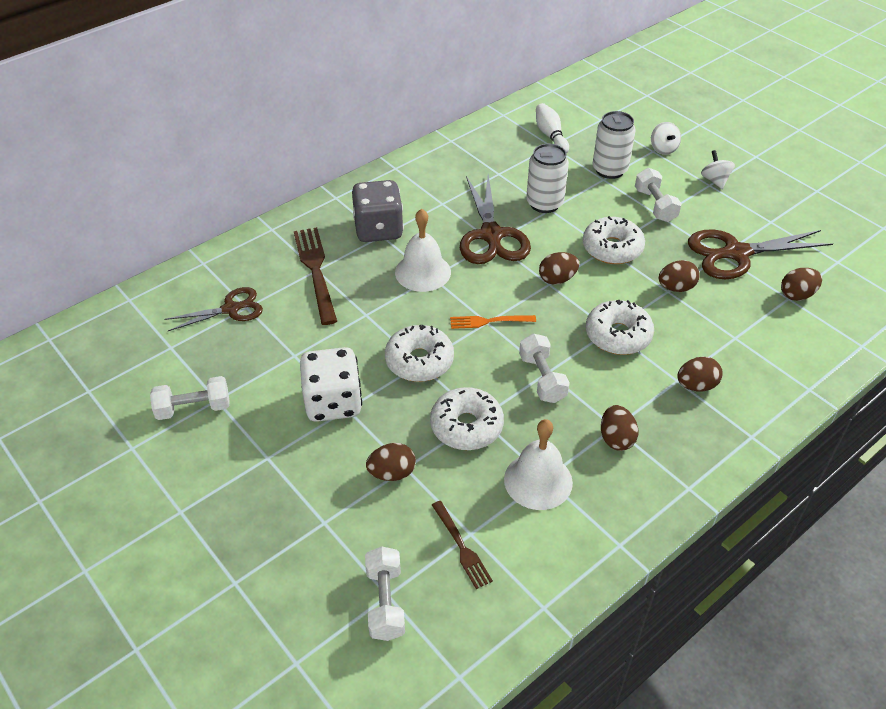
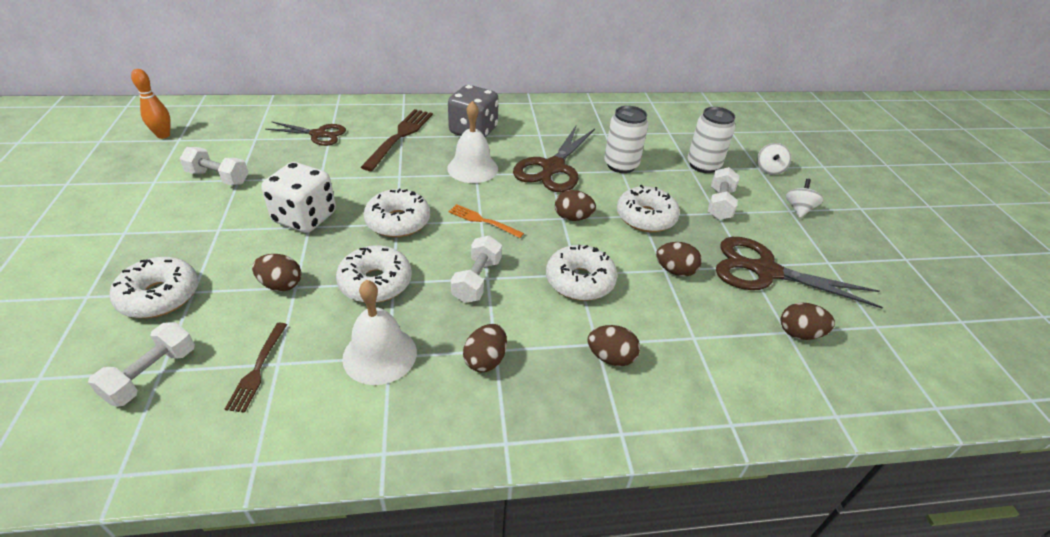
camera: 30 degrees right, 5 degrees down
(64, 394) = (163, 135): none -> orange bowling pin
(301, 543) = (160, 296): none -> white donut
(550, 136) = (675, 126): white bowling pin -> none

